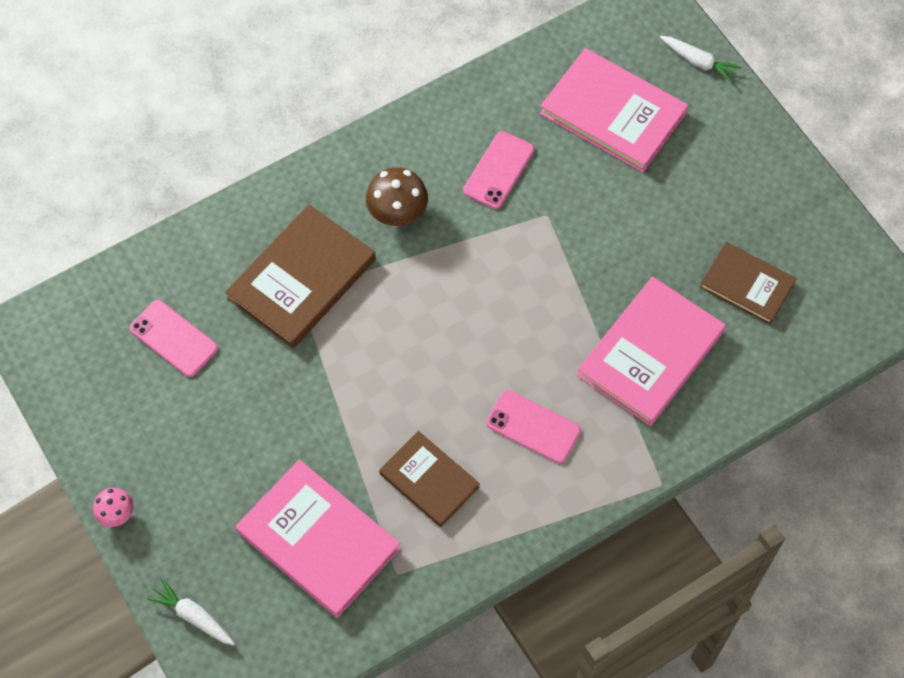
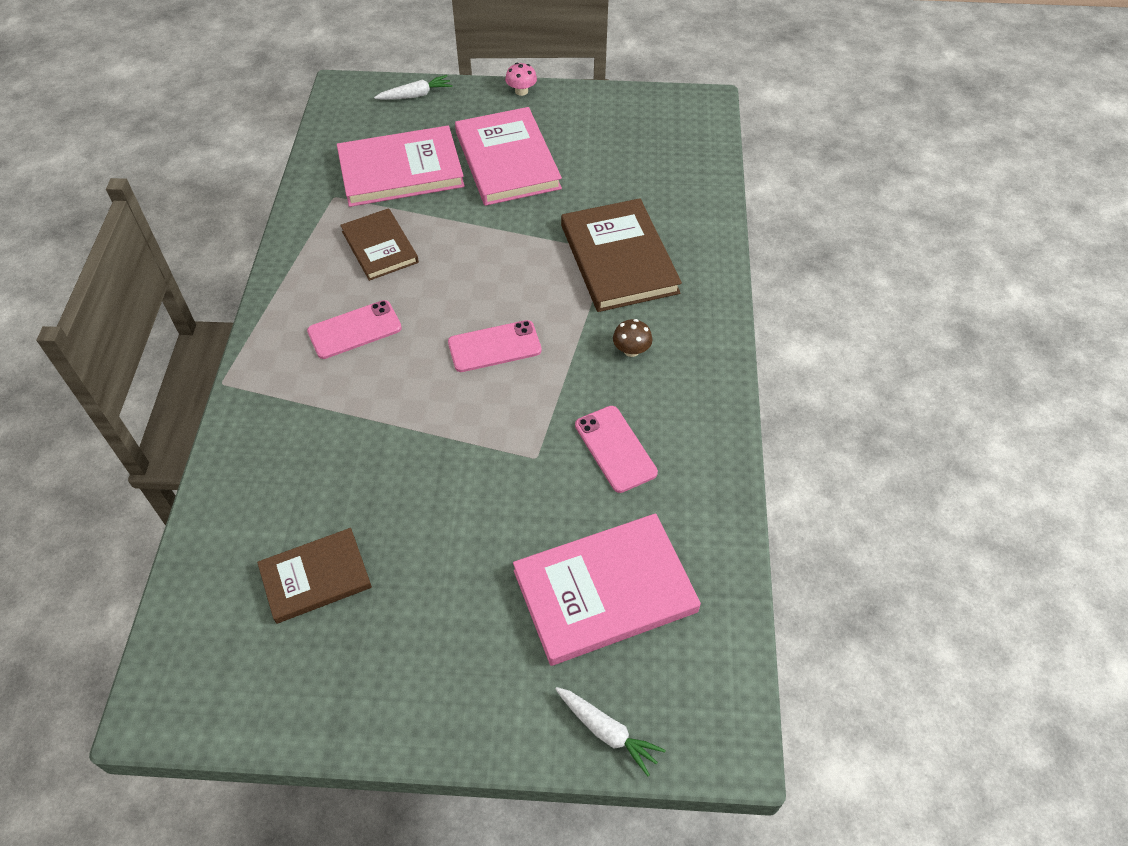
camera: 125 degrees right, 10 degrees down
(173, 338) = (630, 168): pink phone -> pink phone (494, 346)
(397, 212) = (631, 350): brown mushroom -> brown mushroom, size x0.60
(429, 480) = (380, 247): brown book -> brown book turned 75 degrees clockwise
(650, 353) = (331, 449): pink book -> pink book (507, 160)
(698, 62) = (607, 731): white carrot -> white carrot turned 120 degrees counterclockwise

